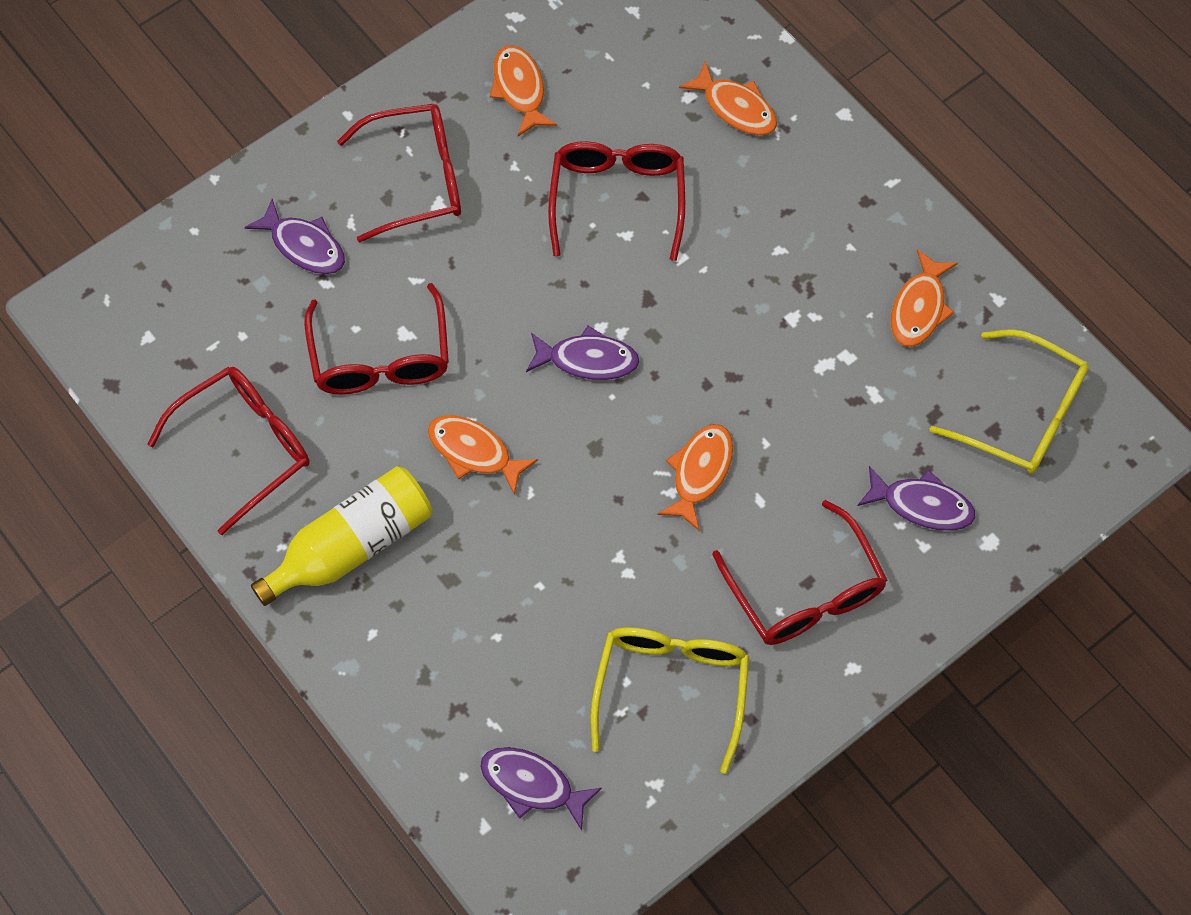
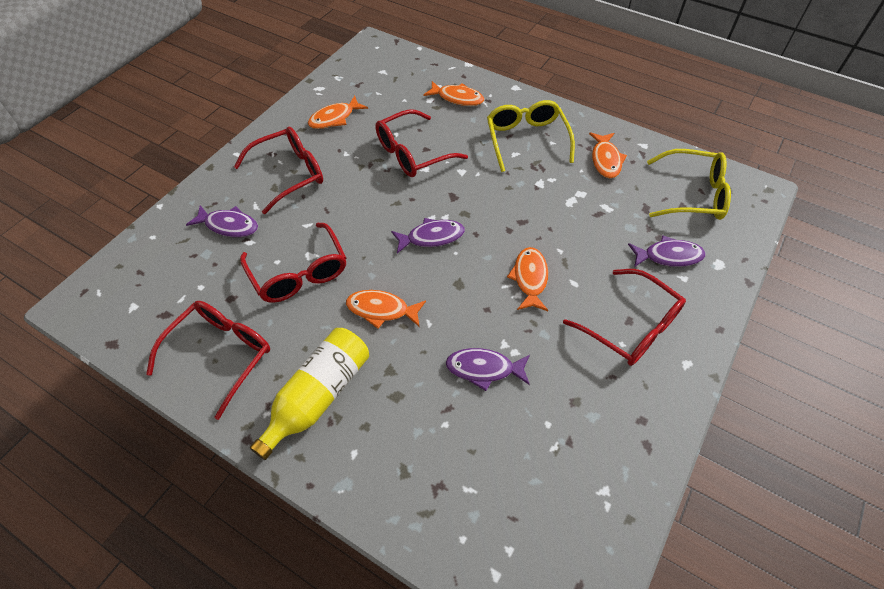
camera: 20 degrees left, 10 degrees down
(520, 89) = (334, 118): orange fish -> orange fish turned 90 degrees counterclockwise
(532, 785) = (517, 526): purple fish -> purple fish (484, 369)
(617, 199) = (412, 153): red glasses -> red glasses turned 105 degrees counterclockwise
(671, 688) = (580, 418): yellow glasses -> yellow glasses (526, 140)

